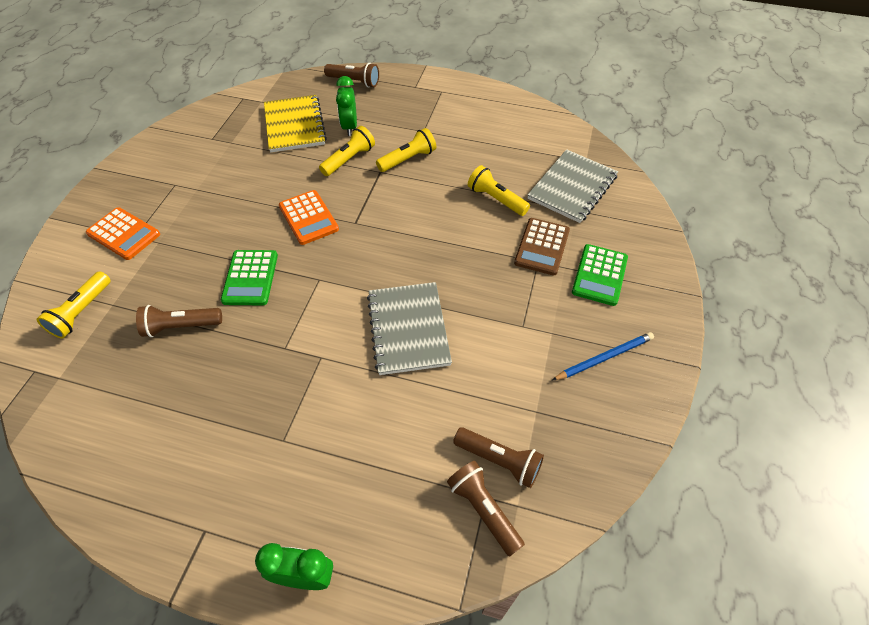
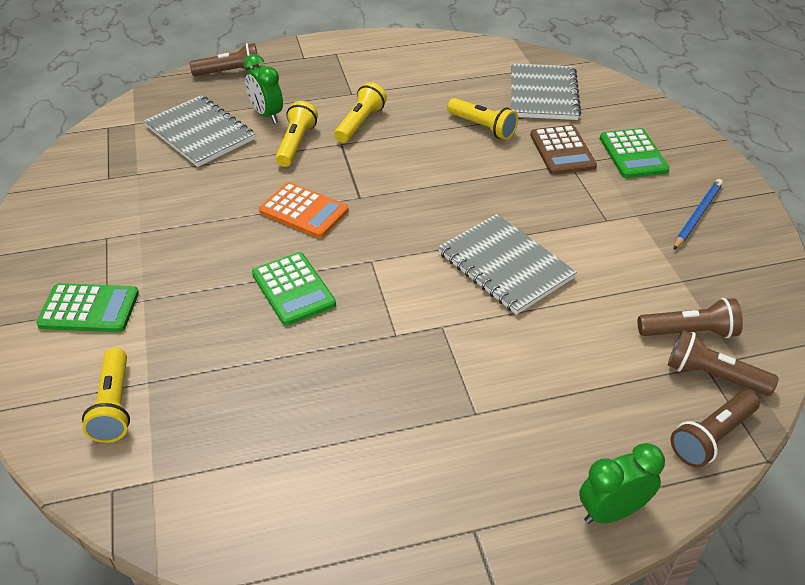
camera: 30 degrees left, 10 degrees down
(123, 234) = (89, 309): orange calculator -> green calculator
(181, 326) = (257, 366): brown flashlight -> brown flashlight (711, 437)
(294, 125) = (200, 133): yellow notebook -> grey notebook
(496, 199) = (482, 127): yellow flashlight -> yellow flashlight turned 150 degrees counterclockwise

